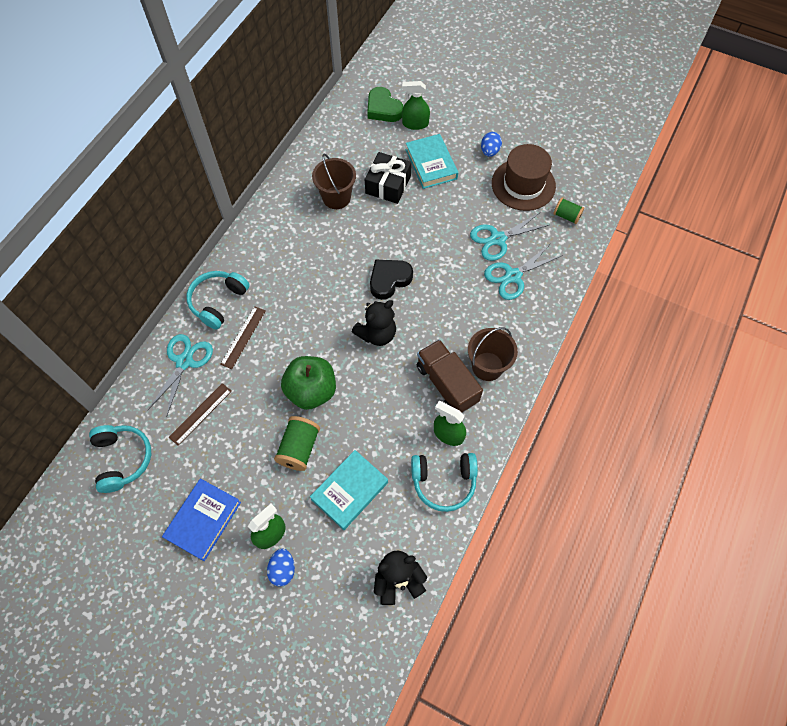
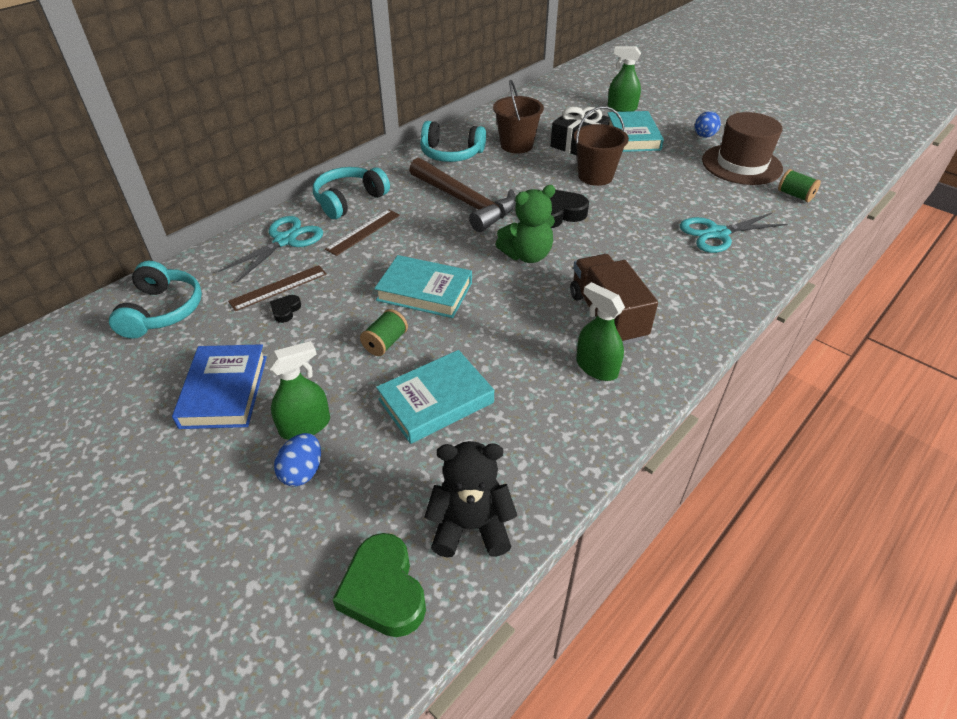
camera: 15 degrees right, 20 degrees down
(203, 520) = (224, 391): blue book -> blue book turned 45 degrees counterclockwise
(215, 435) = (285, 310): none -> black heart
(299, 448) = (385, 343): green spool -> green spool, size x0.65
(311, 391) = (424, 291): green apple -> turquoise book
(313, 282) = (465, 202): none -> brown hammer
(377, 334) = (527, 255): black teddy bear -> green teddy bear
(383, 109) = (589, 95): green heart -> green heart (383, 590)
(444, 482) = (576, 419): turquoise headphones -> turquoise headphones (451, 154)
(487, 366) = (668, 309): brown bucket -> brown bucket (595, 176)
(498, 239) = (702, 201): turquoise scissors -> none

